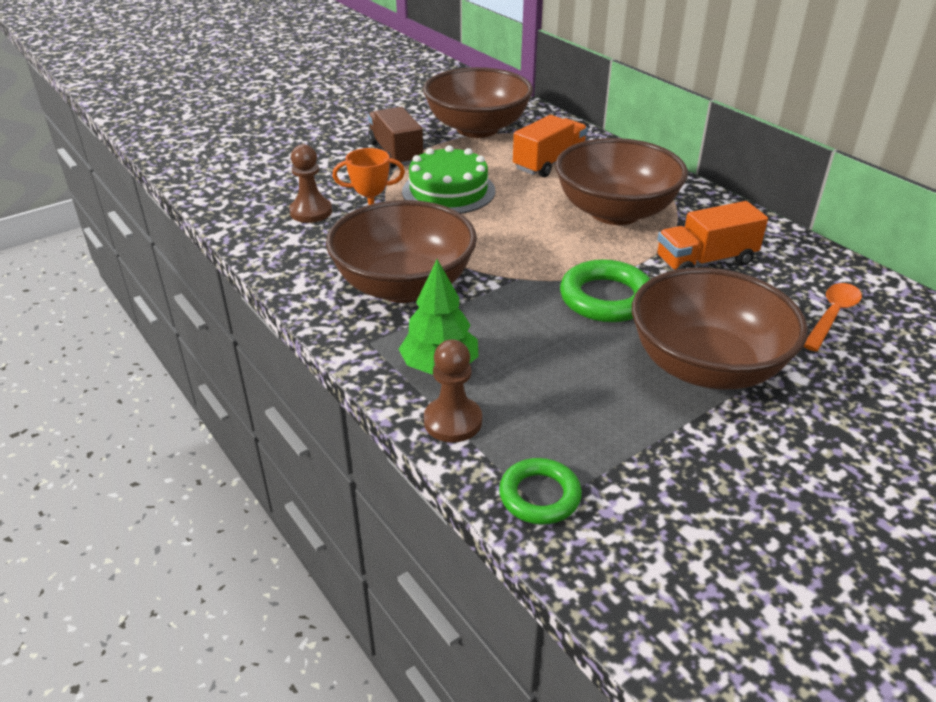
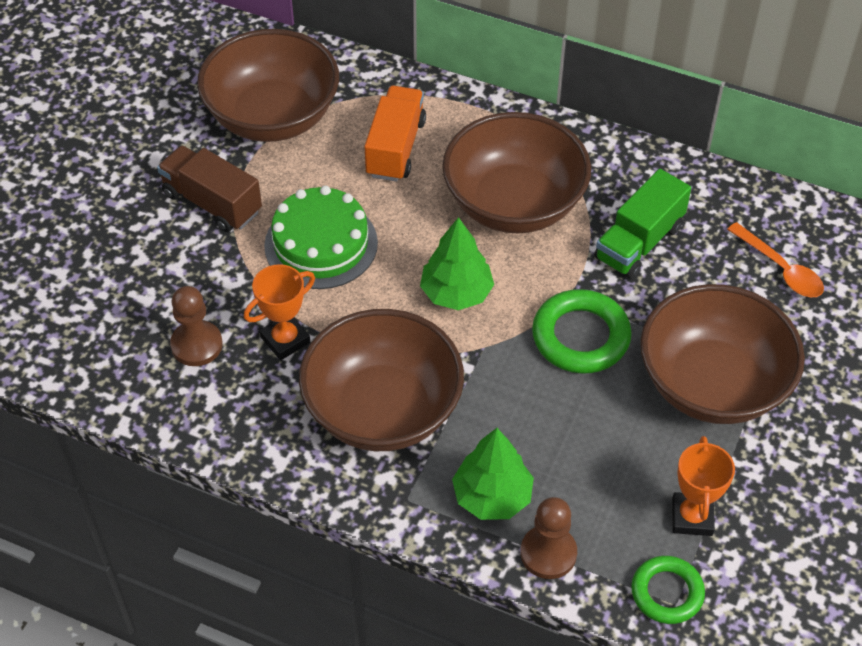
camera: 30 degrees left, 15 degrees up
(524, 243) = (456, 293): none -> green tree
(611, 450) = (692, 517): none -> orange trophy
(705, 261) = (639, 242): orange truck -> green truck
(832, 315) = (780, 269): orange spoon -> orange spoon turned 135 degrees clockwise

